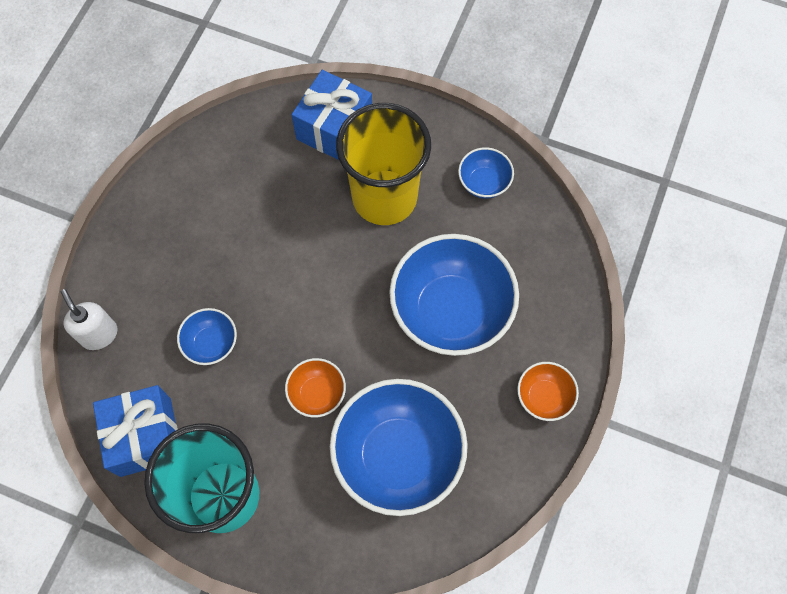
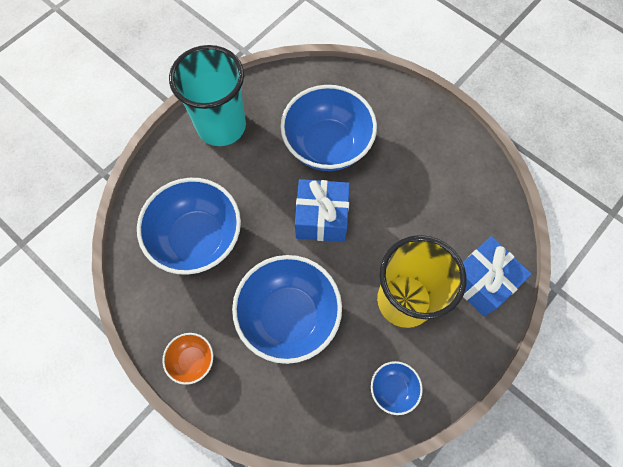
camera: 110 degrees right, 0 degrees up
(99, 334) = (359, 83): white soap dispenser -> none
(145, 437) = (279, 93): blue gift -> blue gift (321, 218)
(211, 343) = (327, 145): blue bowl -> blue bowl, size x2.13
(317, 393) = (264, 201): orange bowl -> none

